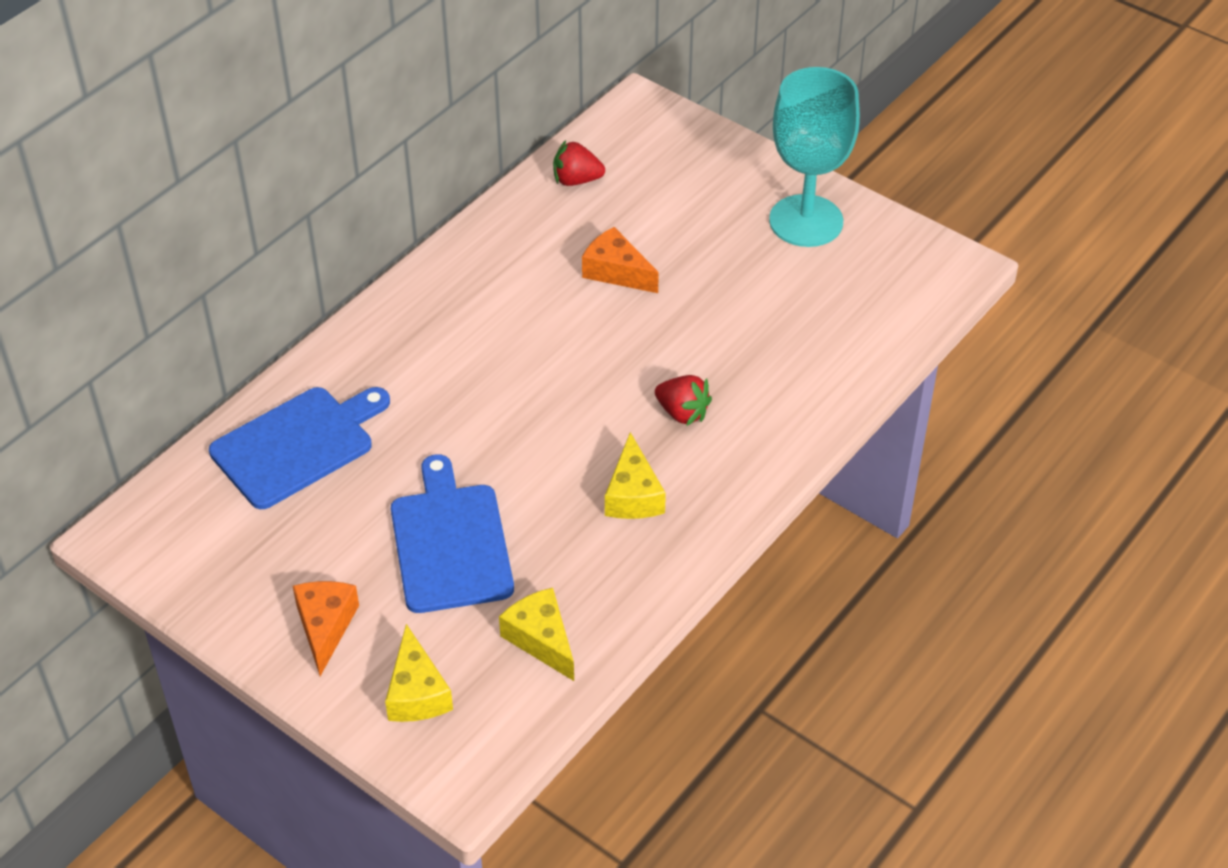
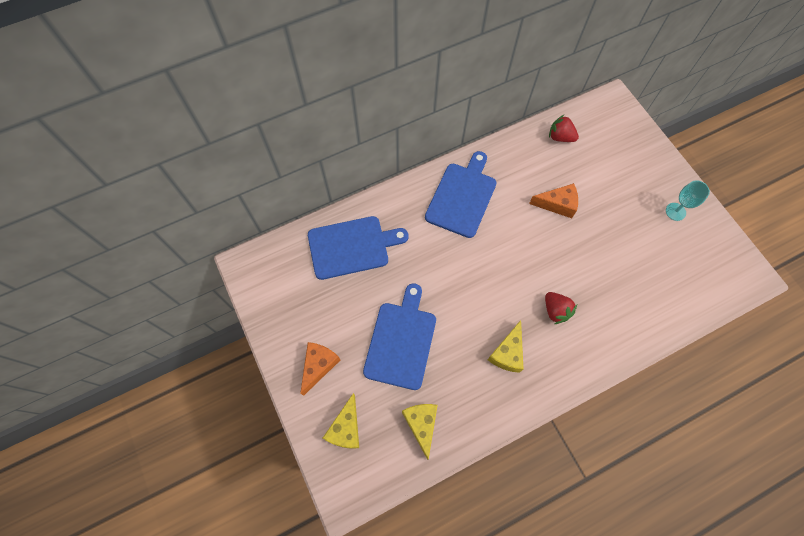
camera: 25 degrees right, 20 degrees up
(453, 313) = (462, 197): none -> blue cutting board
(616, 272) = (557, 204): orange cheese -> orange cheese turned 120 degrees clockwise
(806, 221) = (675, 211): turquoise goblet -> turquoise goblet, size x0.47

